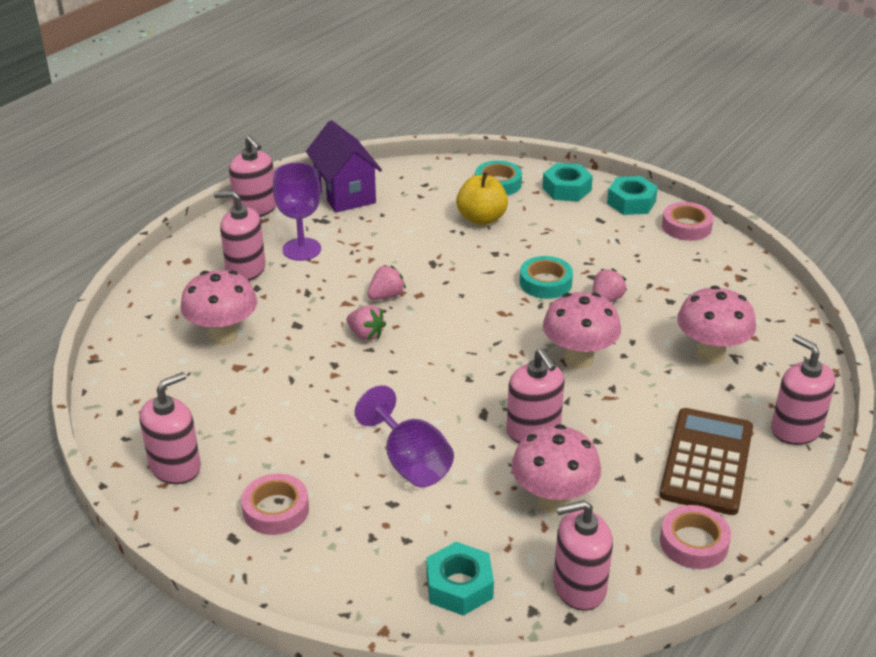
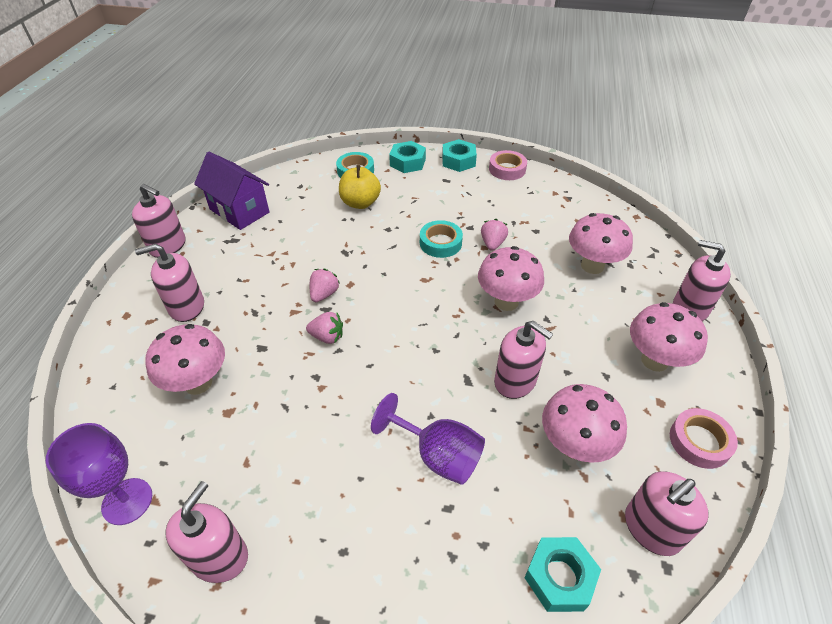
camera: 25 degrees left, 10 degrees up
(276, 510) = (346, 565): pink tape -> none
(301, 249) = (228, 272): purple goblet -> purple goblet (127, 501)
(706, 462) = (654, 360): brown calculator -> pink mushroom

